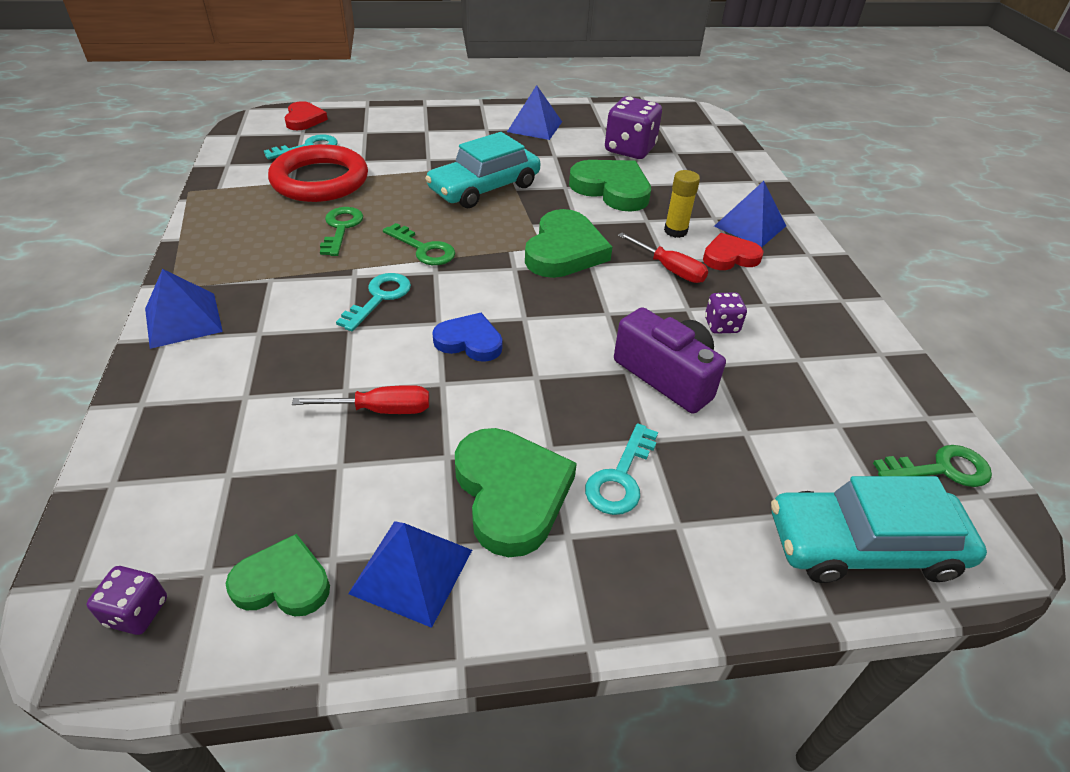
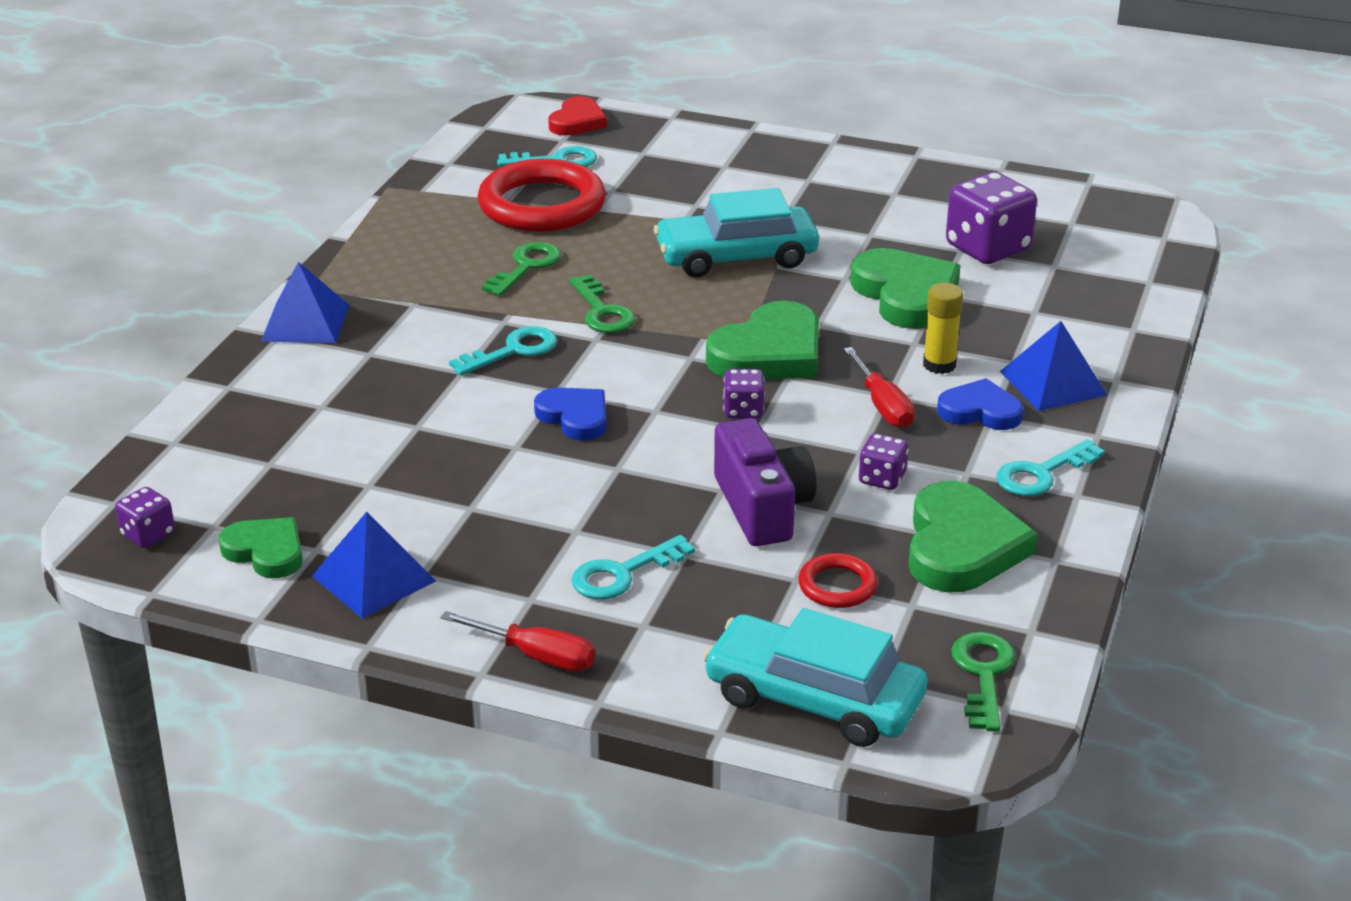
camera: 30 degrees right, 10 degrees down
(381, 410) = (438, 453): red screwdriver -> red screwdriver (537, 656)
(511, 493) = (506, 553): green heart -> green heart (962, 546)
(535, 126) = (880, 189): blue pyramid -> none
(585, 299) = (743, 410): none -> purple dice
(730, 257) = (980, 411): red heart -> blue heart
(778, 427) = (837, 586): none -> red ring
(808, 291) = (1041, 474): none -> turquoise key
(941, 469) = (983, 674): green key -> green key turned 105 degrees counterclockwise

